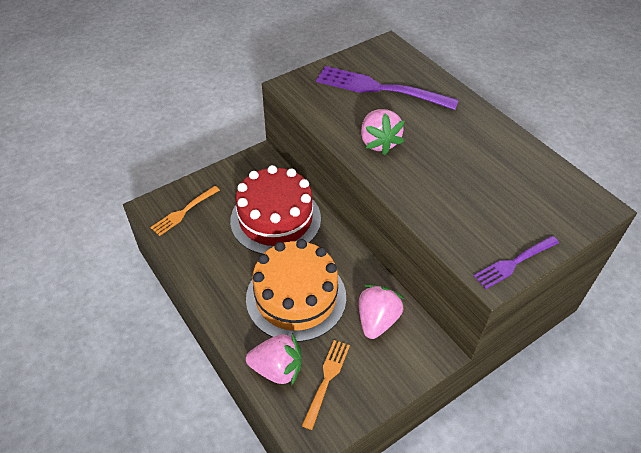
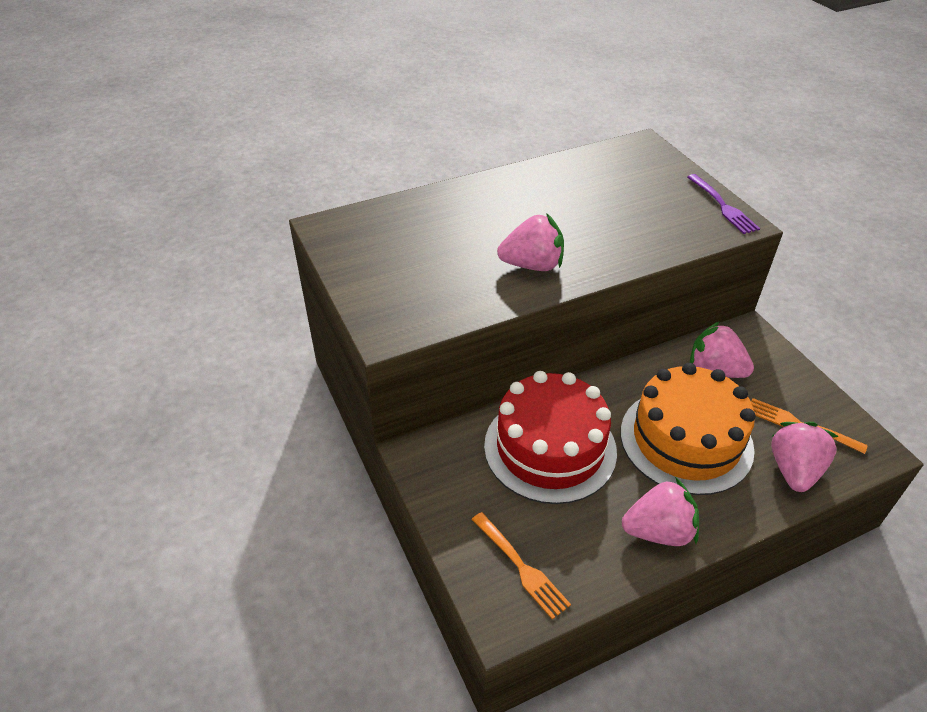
camera: 80 degrees left, 5 degrees down
(213, 279) = (658, 531): none -> pink strawberry
(381, 89) = (423, 247): purple fork -> none

